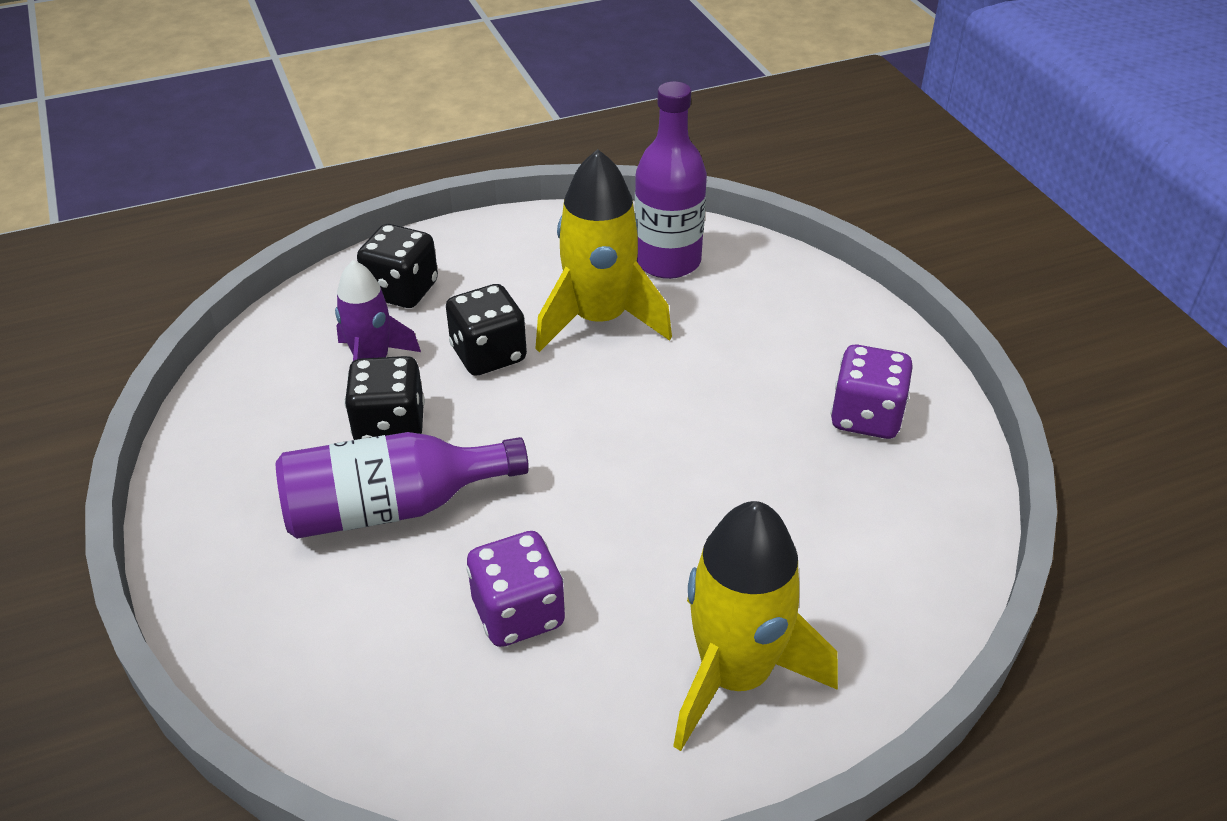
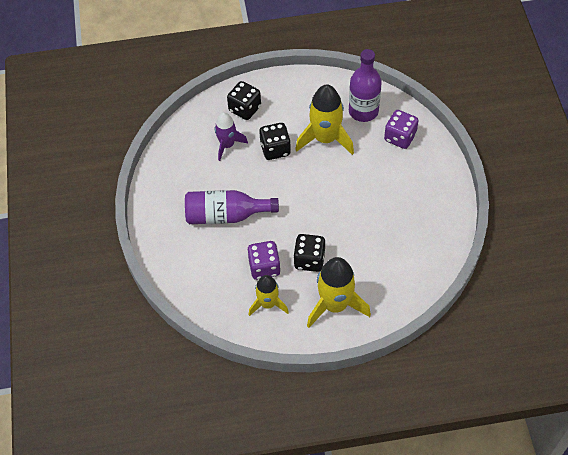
camera: 15 degrees right, 15 degrees up
(390, 426) = (230, 178): black dice -> black dice (309, 260)
(549, 706) = (268, 304): none -> yellow rocket
(866, 417) = (422, 207): purple dice -> purple dice (400, 137)

